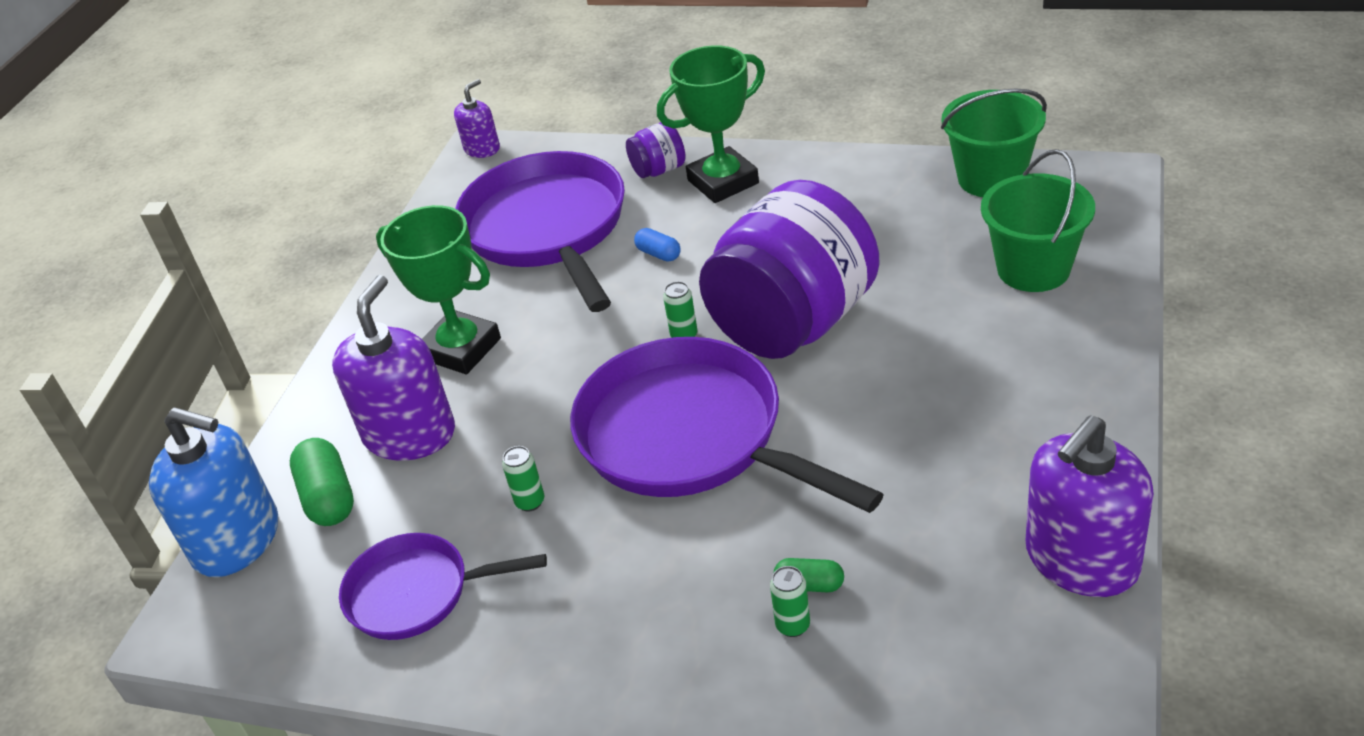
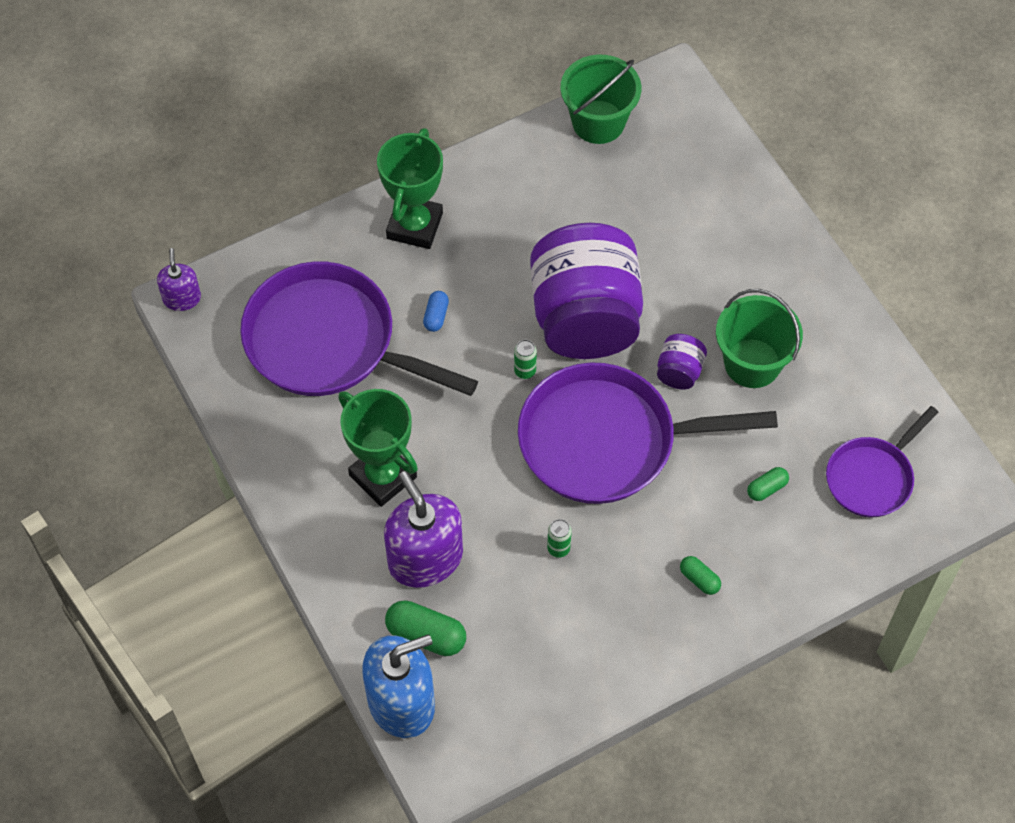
camera: 50 degrees left, 20 degrees up
(416, 593) = (558, 649): purple pan -> purple pan (872, 477)
(461, 349) = (383, 476): green trophy -> green trophy turned 60 degrees clockwise
(630, 626) = (699, 579): none -> green capsule
(658, 254) = (436, 316): blue capsule -> blue capsule turned 75 degrees counterclockwise
(659, 170) = (354, 241): purple jar -> purple jar (679, 372)
(793, 625) = (781, 517): green can -> none
(1033, 269) = (691, 188): green bucket -> green bucket (752, 363)
(1081, 559) = (883, 379): purple soap dispenser -> none

